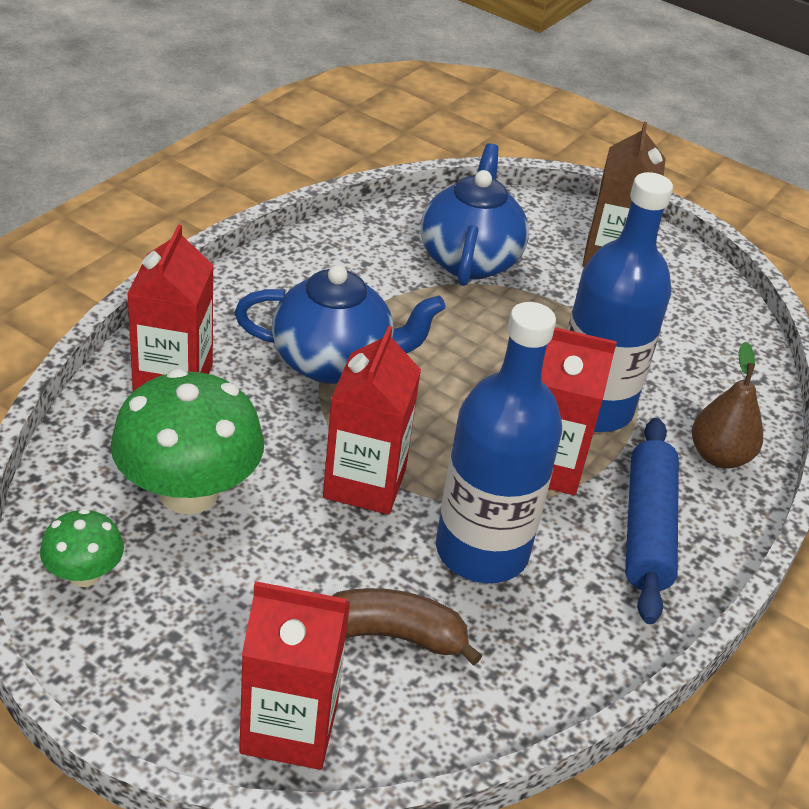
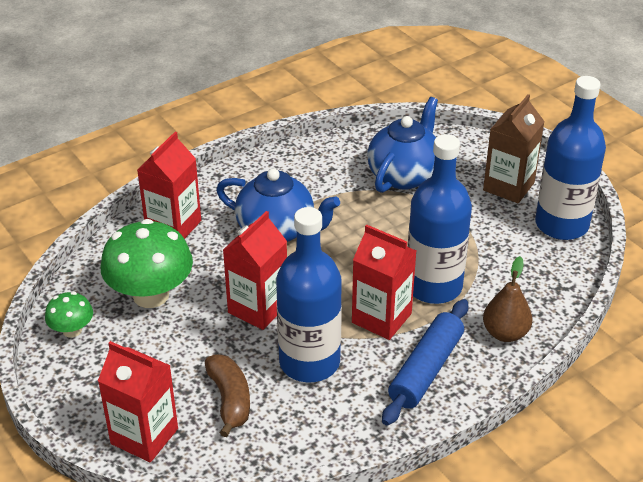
camera: 25 degrees right, 0 degrees up
(395, 635) = (230, 400): brown banana -> brown banana turned 45 degrees clockwise
(704, 298) = (561, 224): none -> blue bottle

